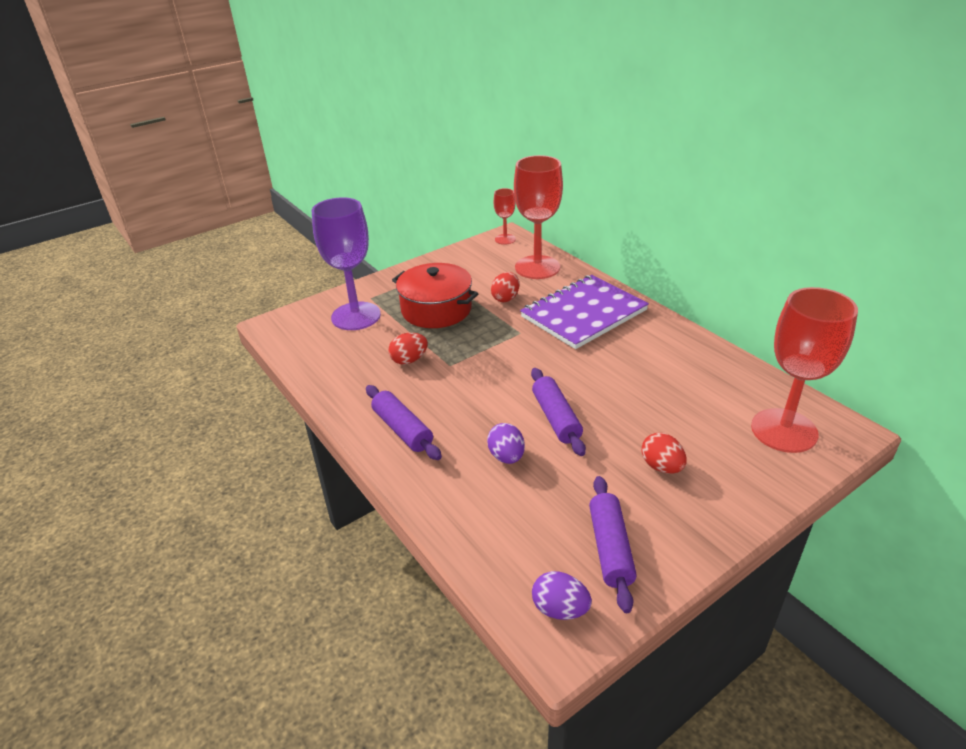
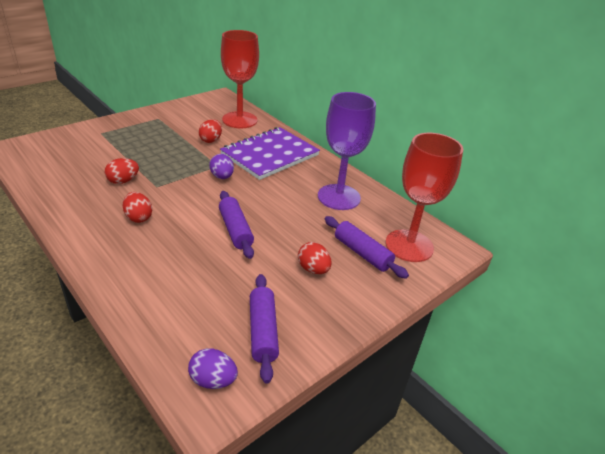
camera: 10 degrees left, 0 degrees up
(356, 316) = (85, 146): purple goblet -> purple goblet (339, 197)
(402, 430) = (106, 234): purple rolling pin -> purple rolling pin (362, 253)
(436, 309) = (153, 145): red pot -> none
(436, 407) = (138, 217): none -> red egg
(505, 239) = (218, 98): red goblet -> none
(506, 456) = (190, 258): purple egg -> purple egg (222, 177)

